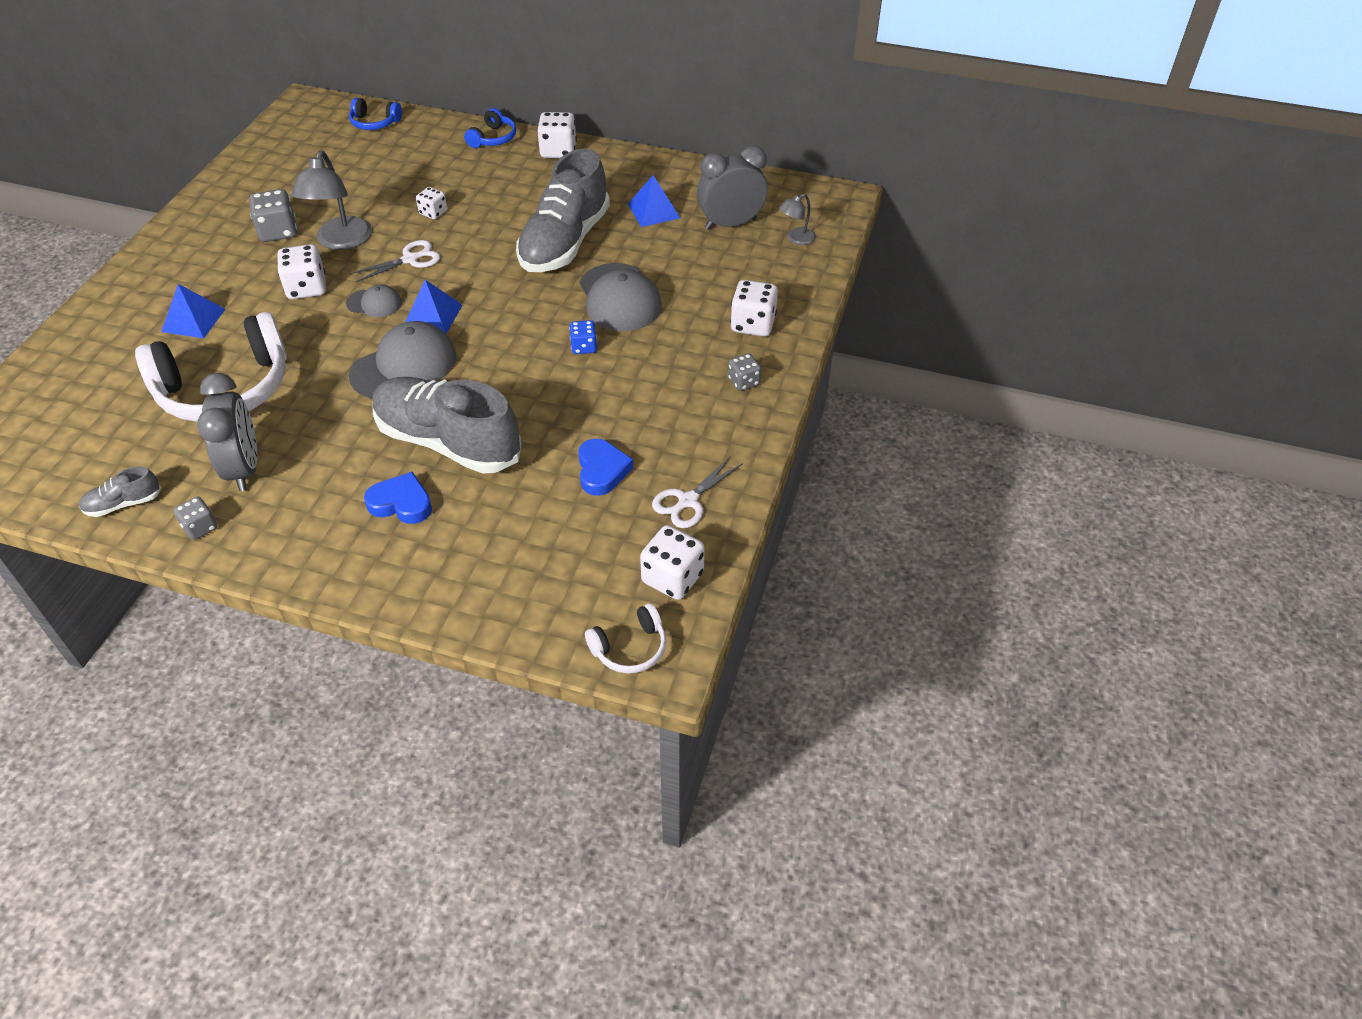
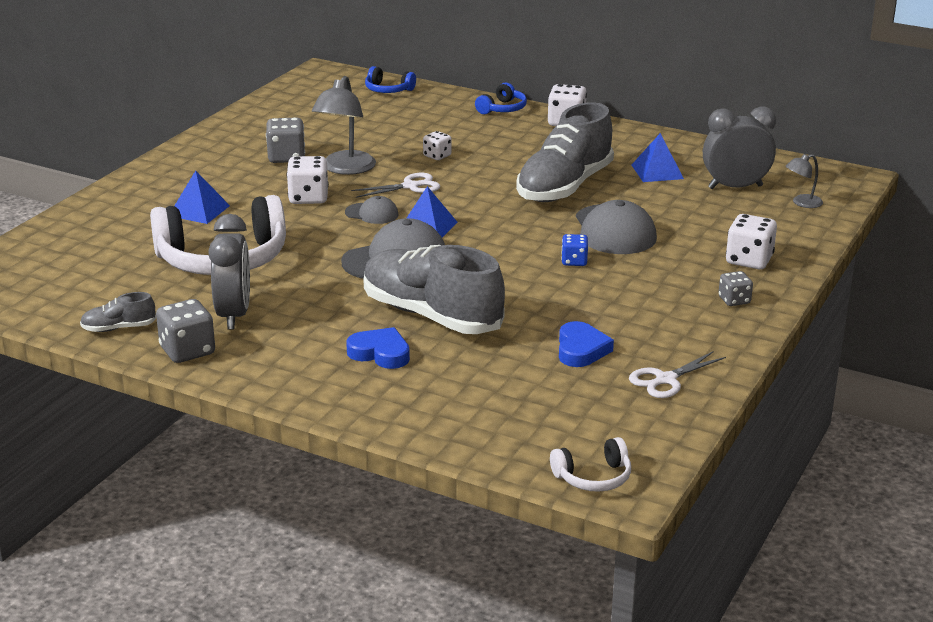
camera: 10 degrees right, 20 degrees down
(200, 527) = (187, 351): grey dice -> grey dice, size x1.65
(672, 578) = (643, 432): white dice -> none

